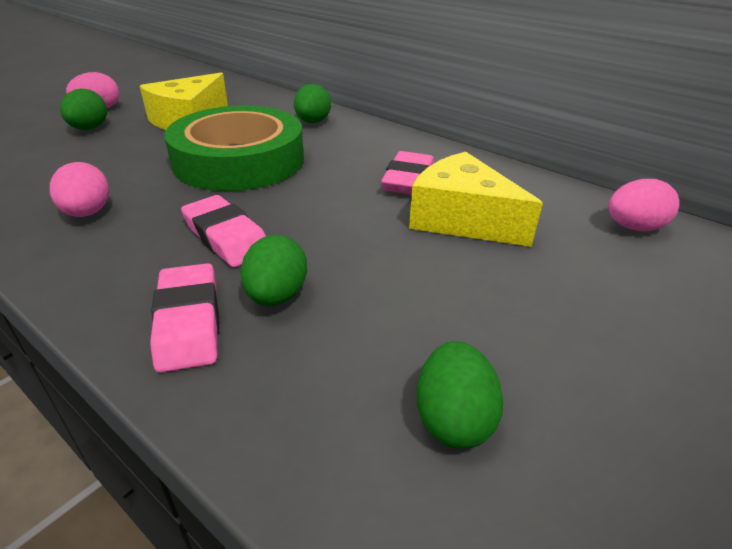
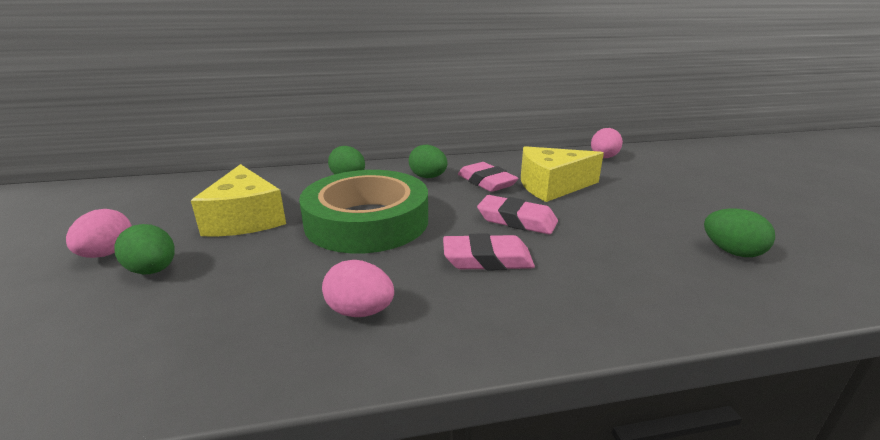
camera: 50 degrees left, 10 degrees down
(188, 322) = (589, 303): pink eraser -> pink eraser (517, 220)
(276, 296) = (584, 263): green egg -> green egg (428, 177)

